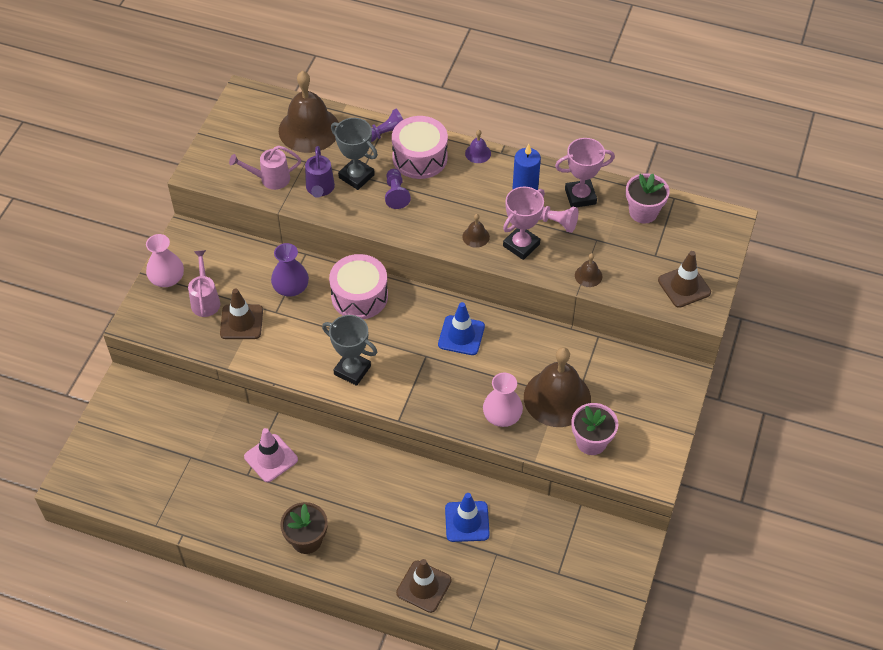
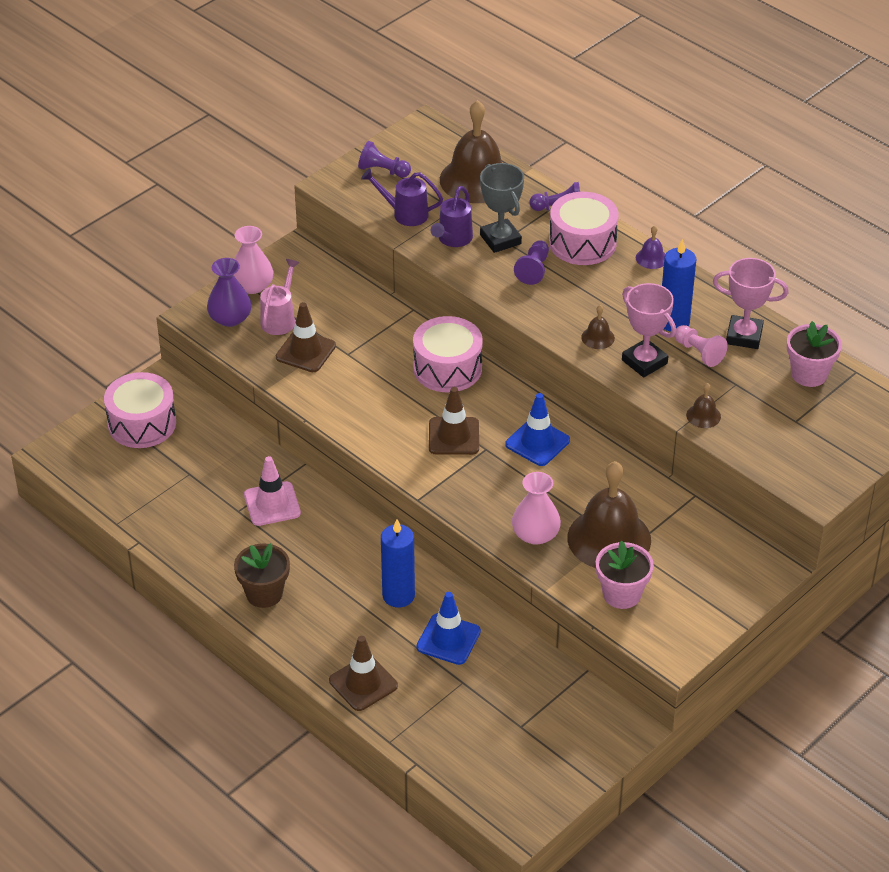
camera: 25 degrees right, 10 degrees down
(128, 427) = (142, 423): none -> pink drum
(232, 146) = (383, 171): none -> purple pawn
(270, 179) = (405, 214): pink watering can -> purple watering can
(291, 287) = (378, 336): purple vase -> purple vase (230, 318)
(352, 370) = (396, 435): grey trophy -> none
(410, 499) = (398, 595): none -> blue candle
(521, 245) = (644, 362): pink trophy -> pink trophy turned 75 degrees clockwise
(684, 286) = (810, 462): brown traffic cone -> brown traffic cone (454, 436)

